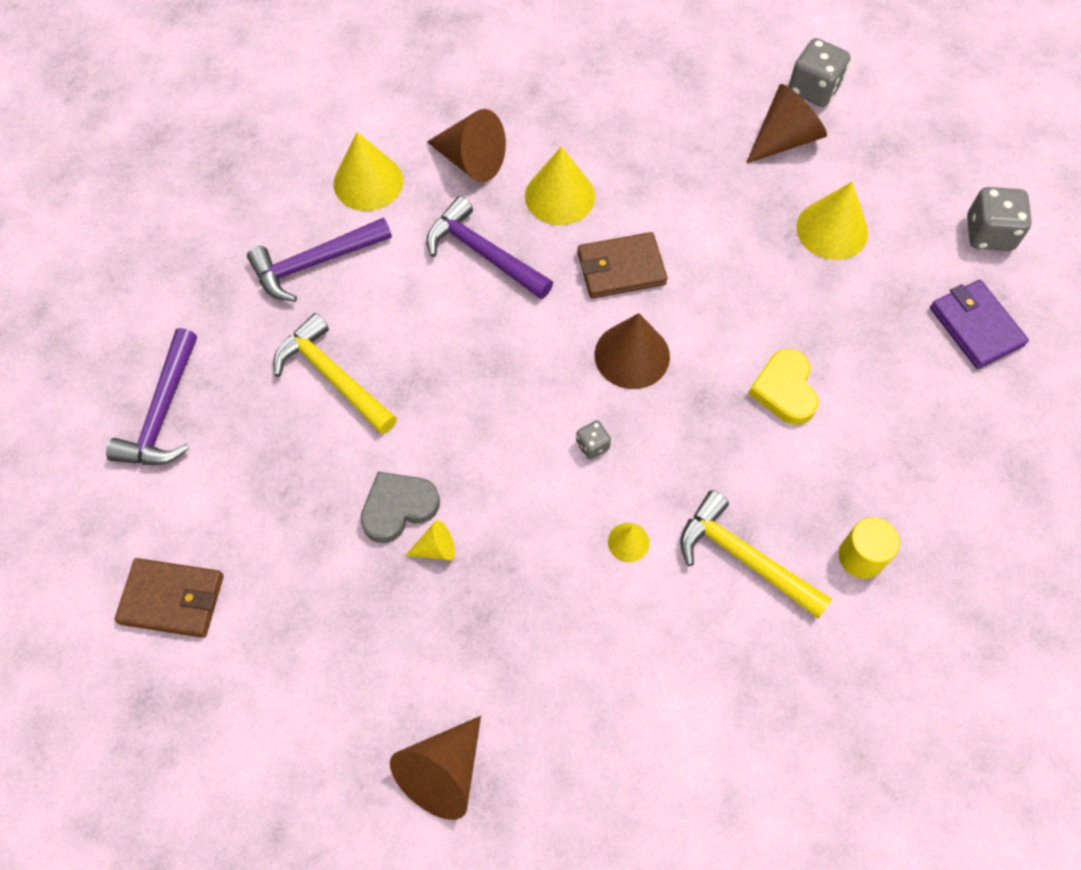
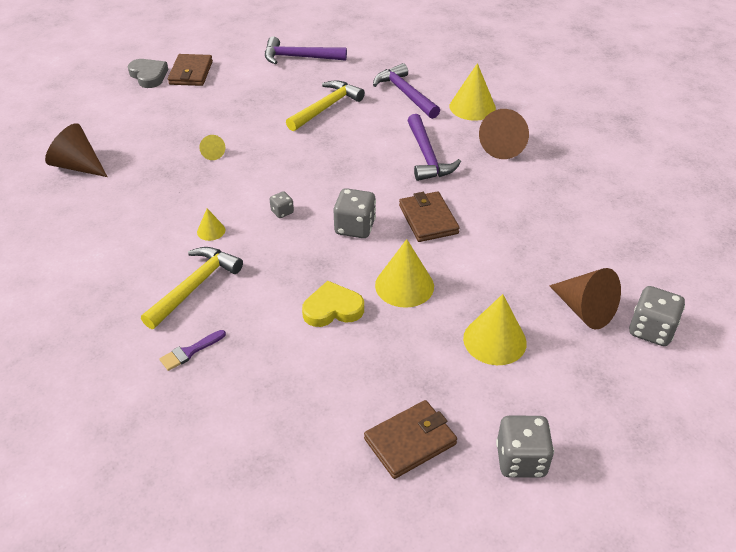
camera: 85 degrees right, 20 degrees down
(398, 508) = (239, 138): grey heart -> grey heart (149, 76)
(483, 253) = (427, 156): purple hammer -> purple hammer turned 135 degrees clockwise
(560, 196) = (485, 187): yellow cone -> yellow cone (404, 285)
(632, 355) = (355, 227): brown cone -> grey dice
(861, 557) = (190, 351): yellow cylinder -> purple brush
(976, 326) = (410, 441): purple wallet -> brown wallet

